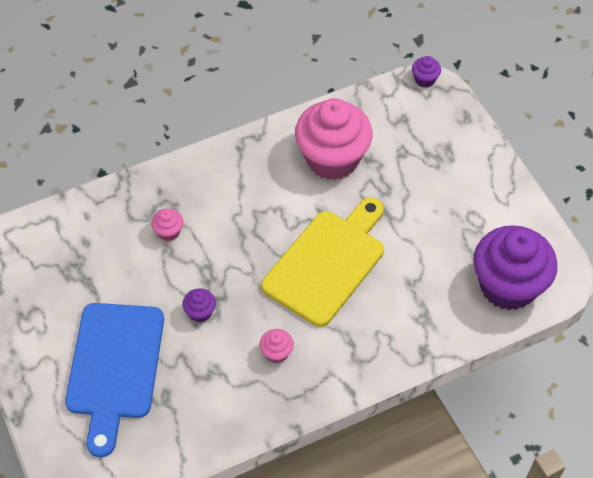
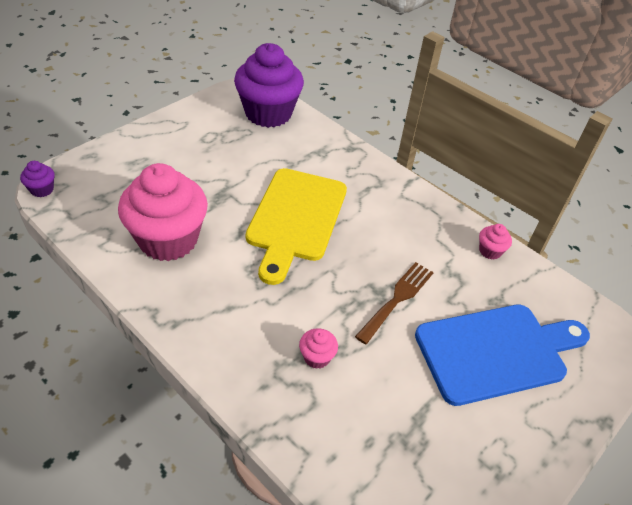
camera: 115 degrees left, 10 degrees down
(200, 312) = (397, 299): purple cupcake -> brown fork
(276, 352) = (404, 233): pink cupcake -> pink cupcake (490, 251)
(327, 263) = (296, 218): yellow cutting board -> yellow cutting board turned 90 degrees counterclockwise

